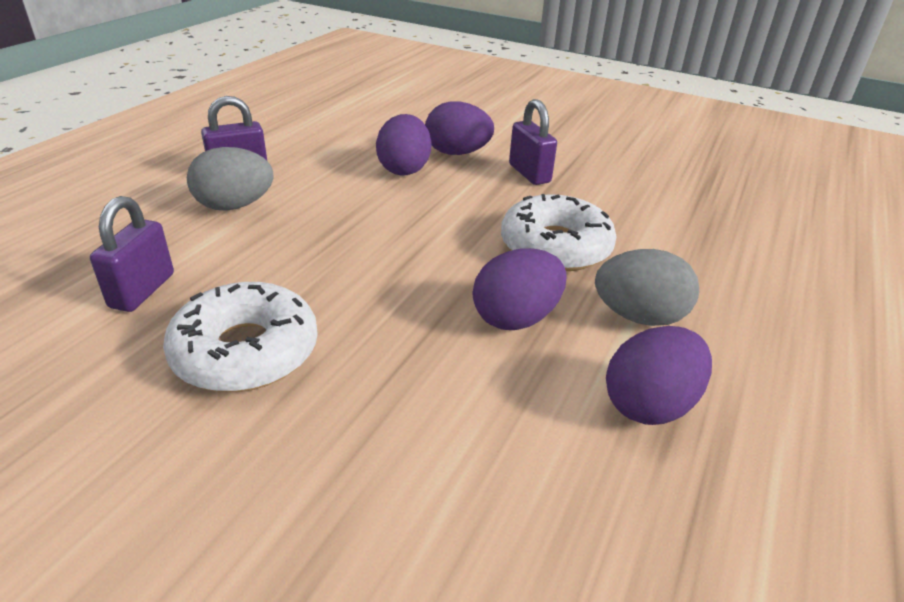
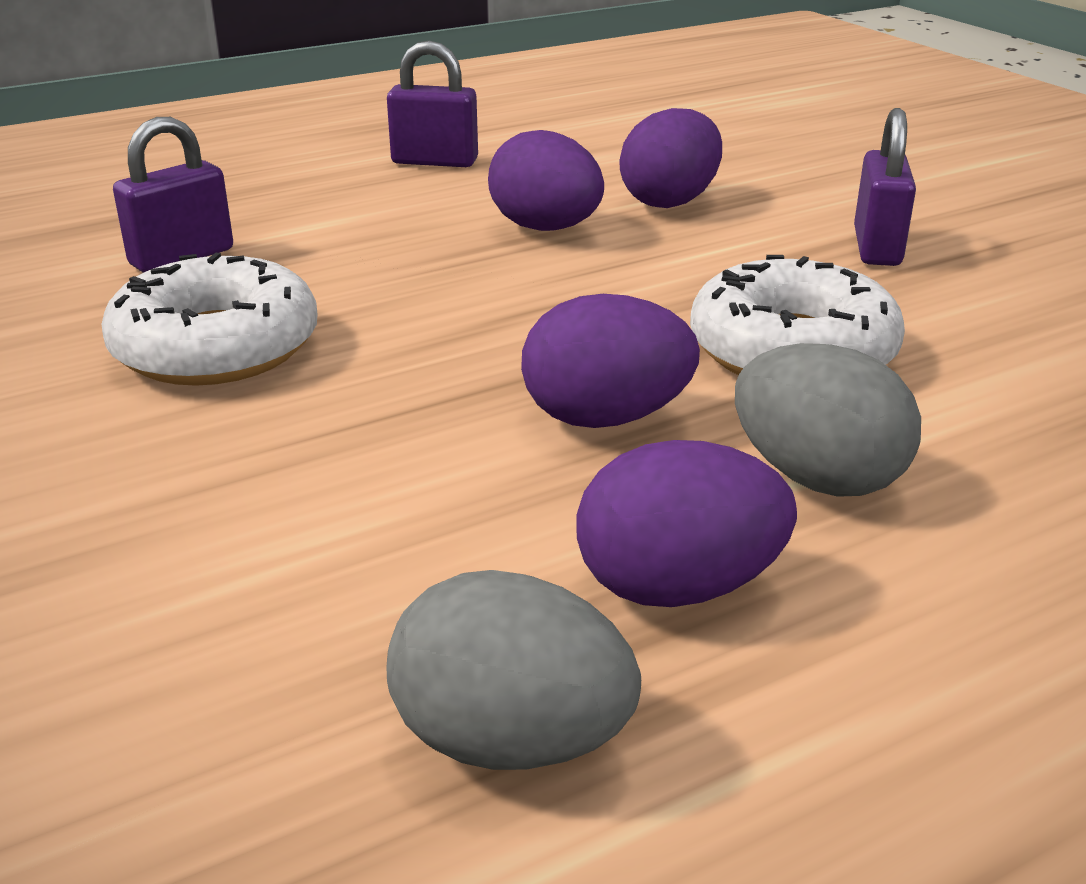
camera: 35 degrees right, 5 degrees down
(235, 206) = (385, 196): grey egg -> grey egg (511, 741)
(457, 153) = (784, 197): purple egg -> purple egg (546, 228)

